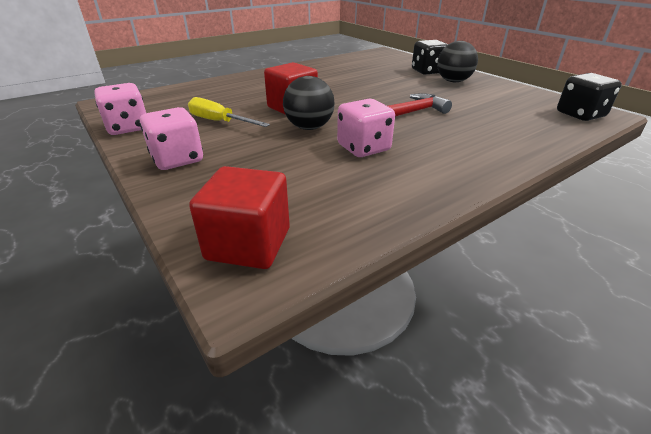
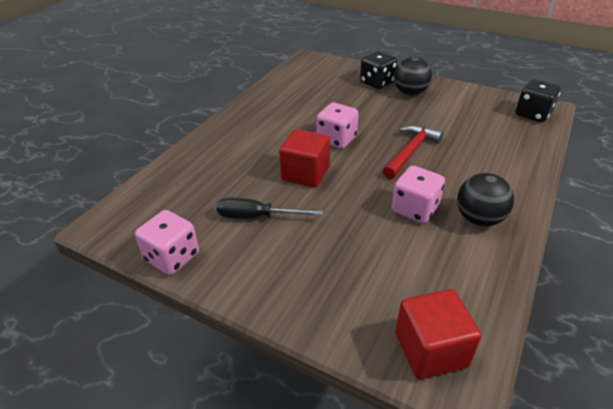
camera: 25 degrees left, 5 degrees up
(177, 159) = (274, 282): pink dice -> pink dice (337, 139)
(219, 122) = (257, 217): yellow screwdriver -> black screwdriver
(309, 127) = (347, 197): black ball -> black ball (479, 219)

